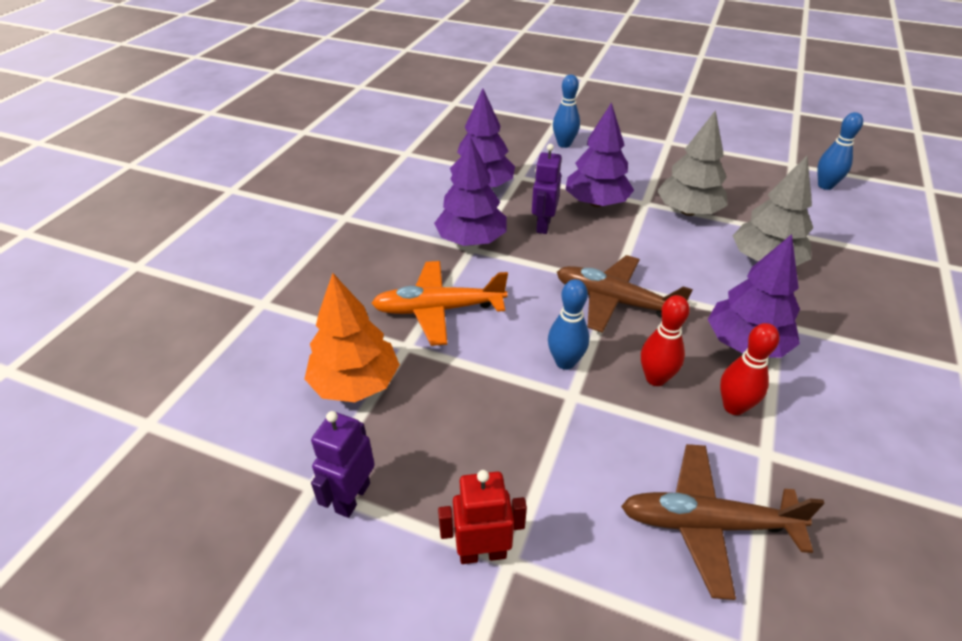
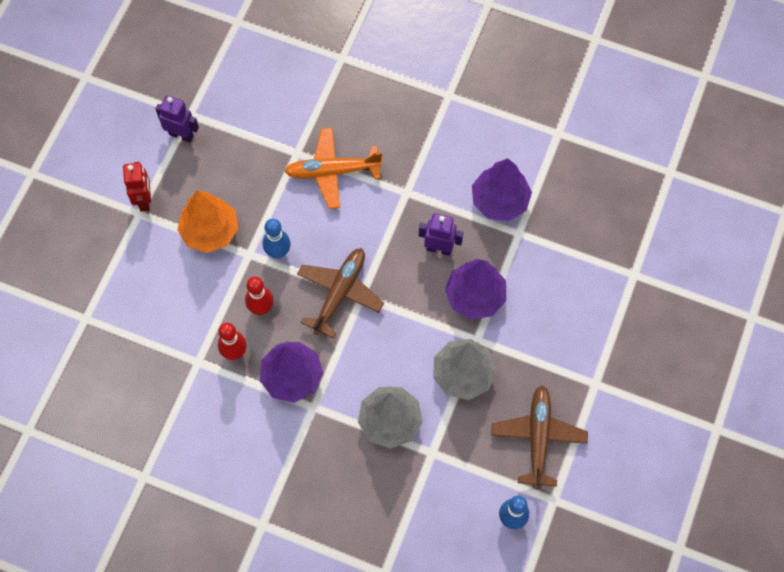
camera: 90 degrees right, 25 degrees up
(355, 383) = (264, 126): orange tree -> orange tree (210, 231)
(439, 310) = (332, 171): orange plane -> orange plane turned 90 degrees counterclockwise
(471, 240) = (417, 192): purple tree -> none
(564, 144) = (583, 278): blue bowling pin -> none
(707, 524) = (153, 315): brown plane -> brown plane (538, 438)

